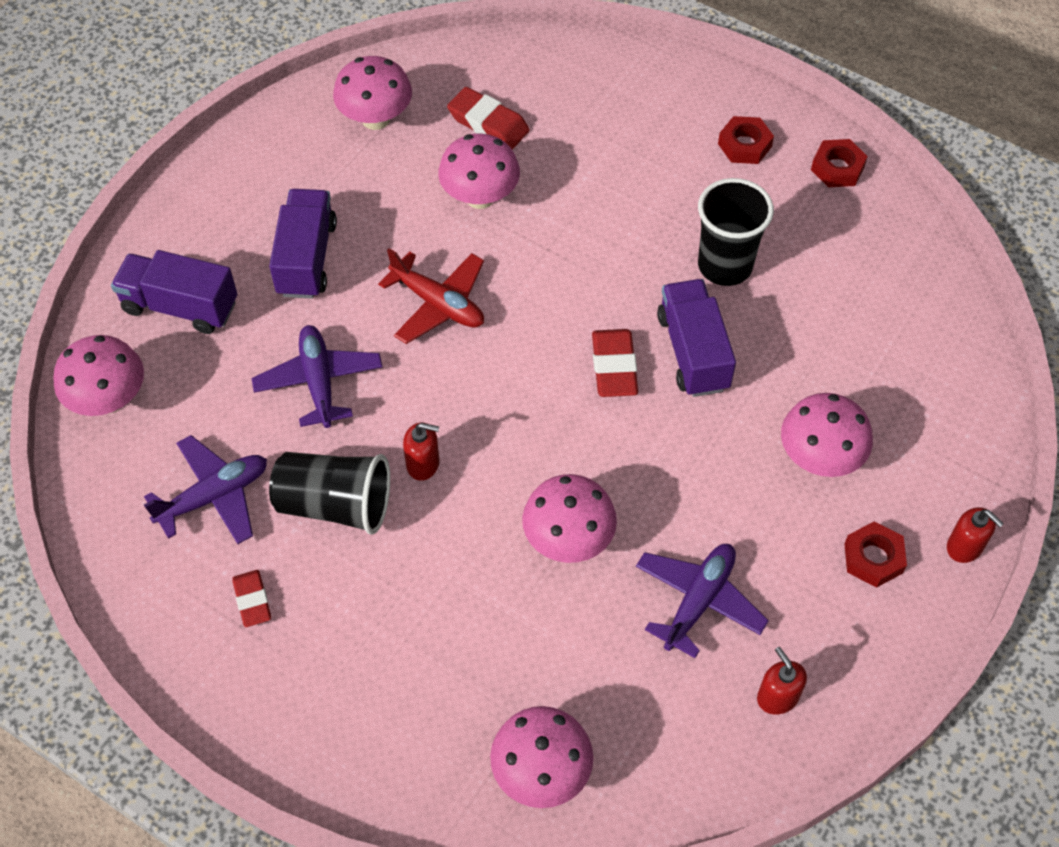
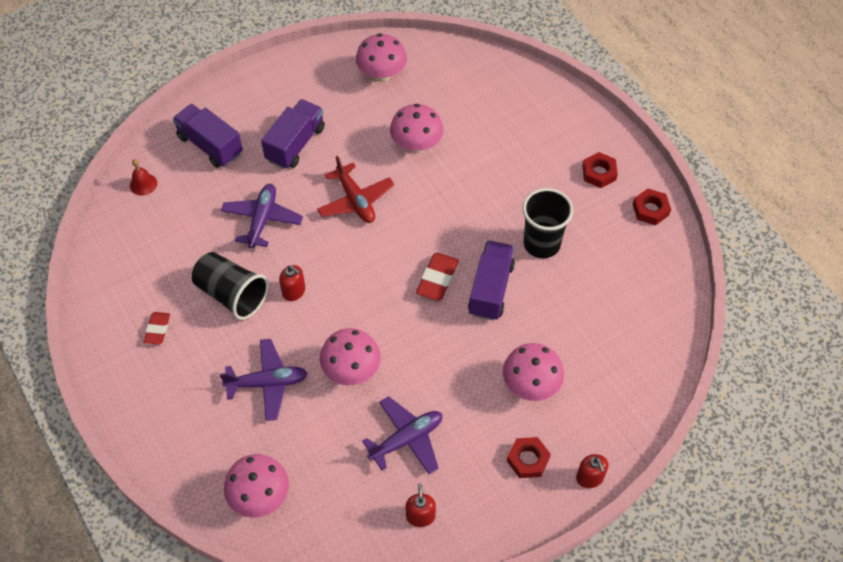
camera: 25 degrees right, 0 degrees up
(109, 400) = (143, 184): pink mushroom -> red bell
(214, 496) = (169, 262): purple plane -> purple plane (267, 383)
(488, 123) = (447, 101): red eraser -> none

